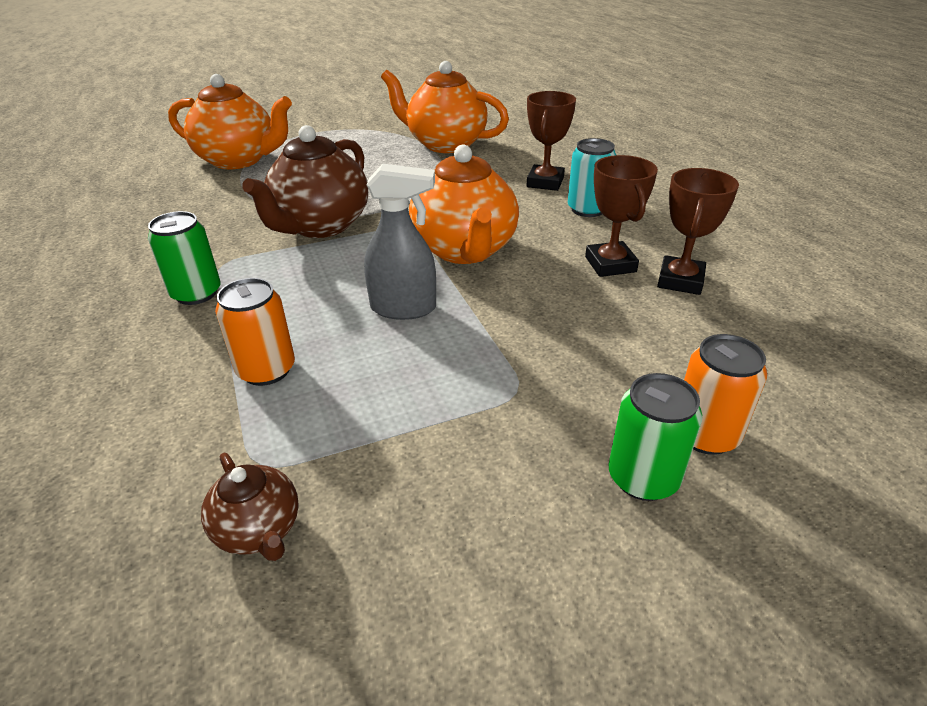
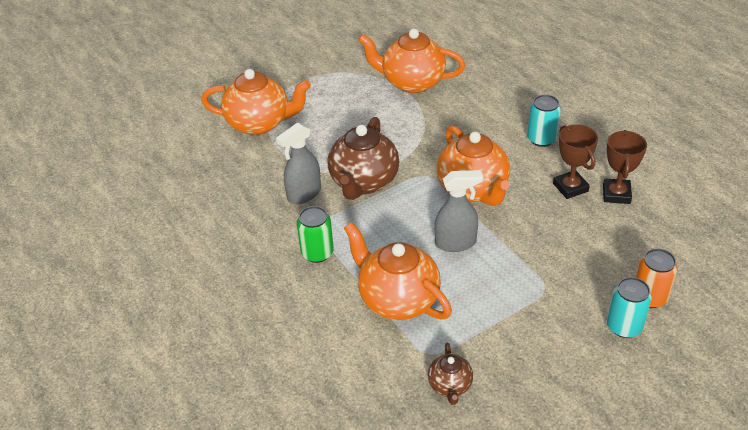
camera: 10 degrees left, 5 degrees up
(233, 229) = (304, 194): none -> grey spray bottle
(259, 530) = (450, 386): brown teapot -> brown teapot turned 45 degrees clockwise
(266, 370) = (397, 299): orange can -> orange teapot
(545, 182) = (503, 115): brown trophy -> none
(643, 478) = (624, 326): green can -> turquoise can

